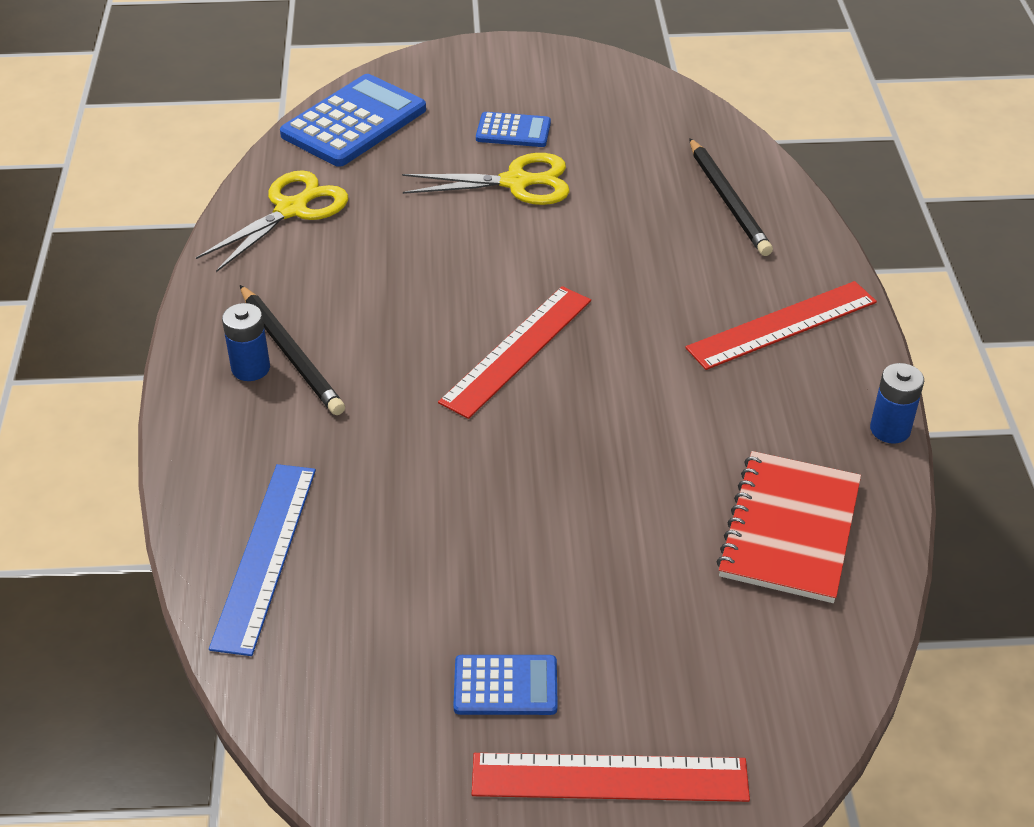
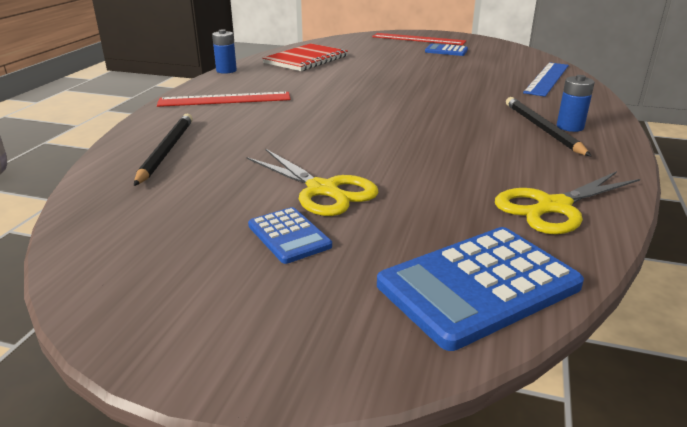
camera: 160 degrees left, 15 degrees down
(513, 131) = (289, 236): blue calculator -> blue calculator turned 150 degrees counterclockwise
(517, 182) = (323, 190): yellow scissors -> yellow scissors turned 150 degrees counterclockwise
(517, 350) = (390, 111): red ruler -> none

